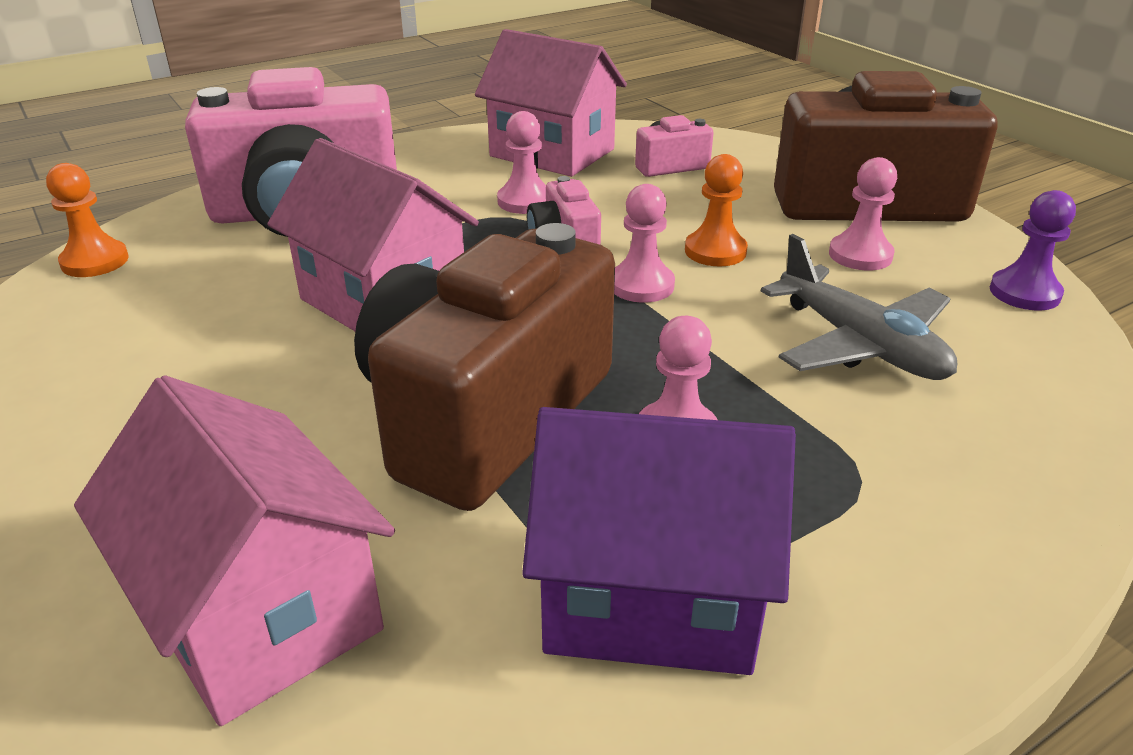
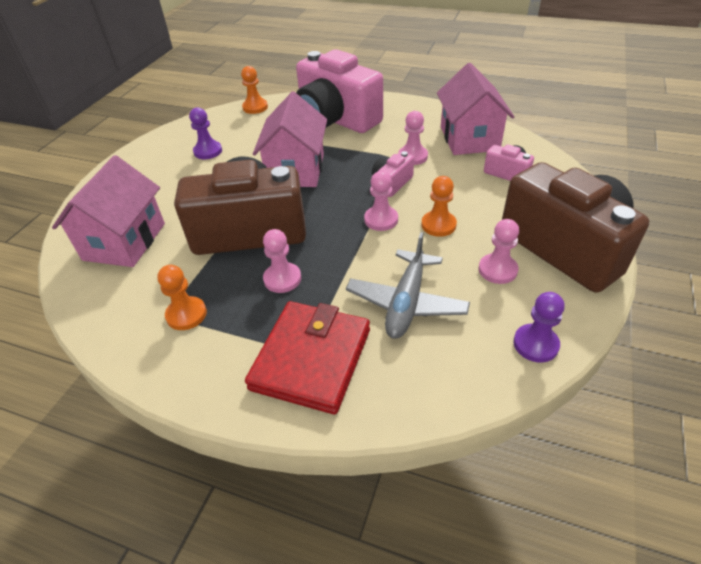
camera: 55 degrees right, 10 degrees up
(131, 368) = (208, 151): none -> purple pawn
(650, 597) = (186, 314): purple house -> orange pawn
(915, 482) = (311, 359): none -> red wallet

